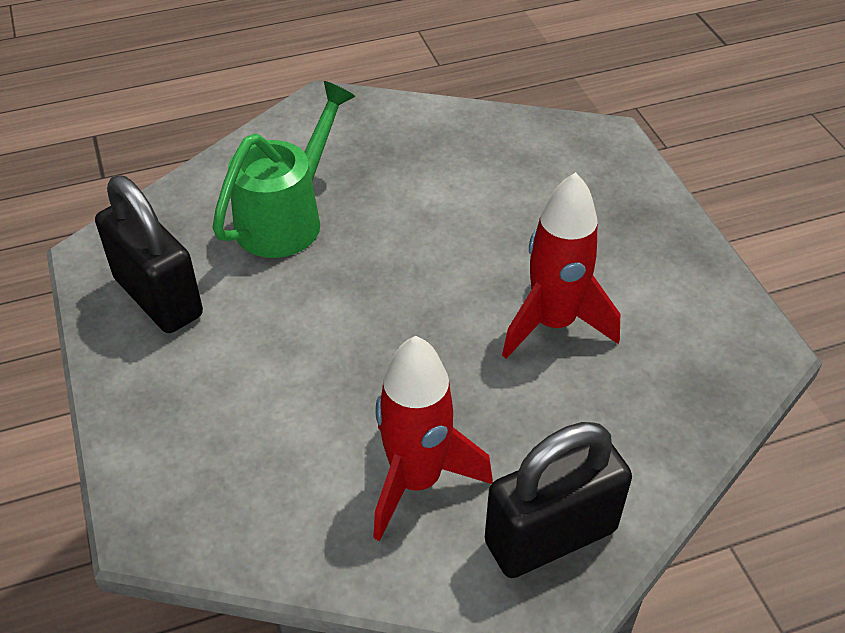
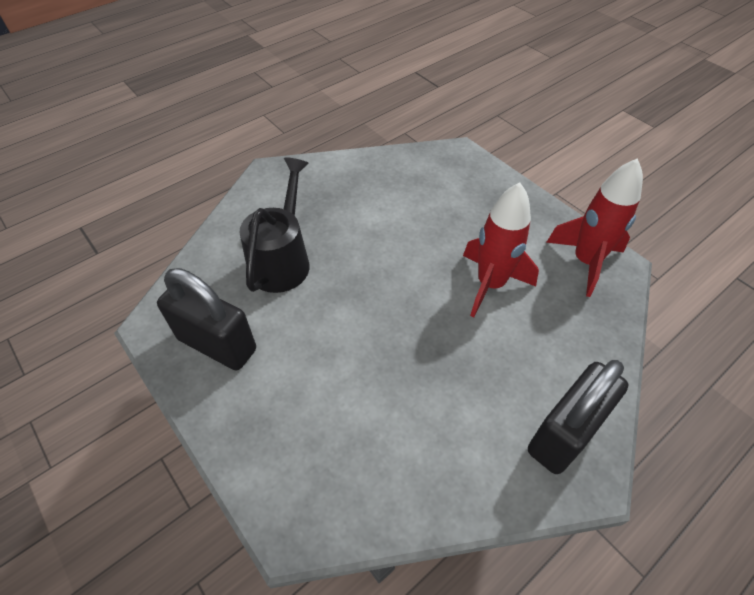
camera: 20 degrees left, 5 degrees up
(287, 218) = (282, 259): green watering can -> black watering can
(416, 481) = (461, 424): red rocket -> red rocket (585, 262)

